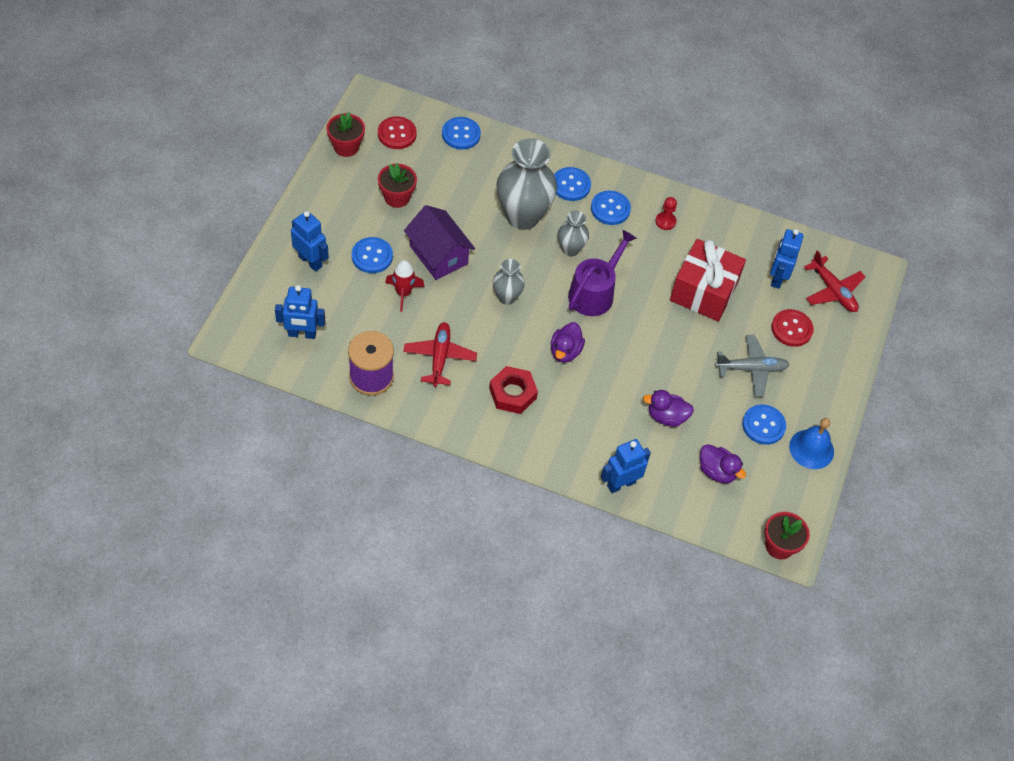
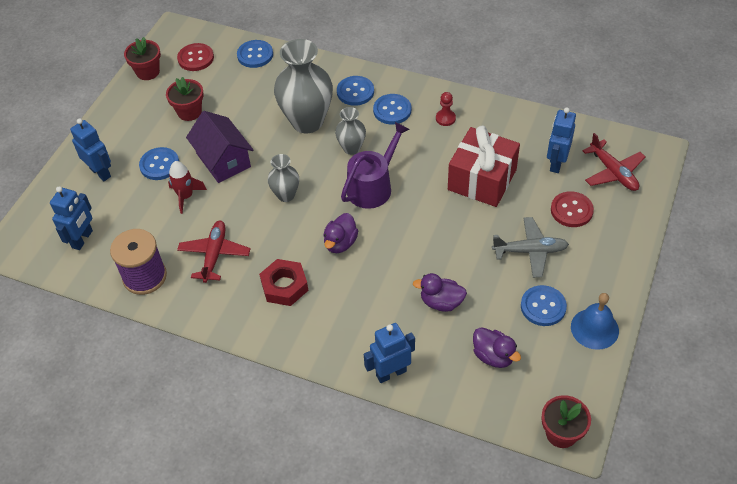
camera: 10 degrees right, 5 degrees down
(302, 334) = (82, 239): blue robot -> blue robot turned 75 degrees counterclockwise

